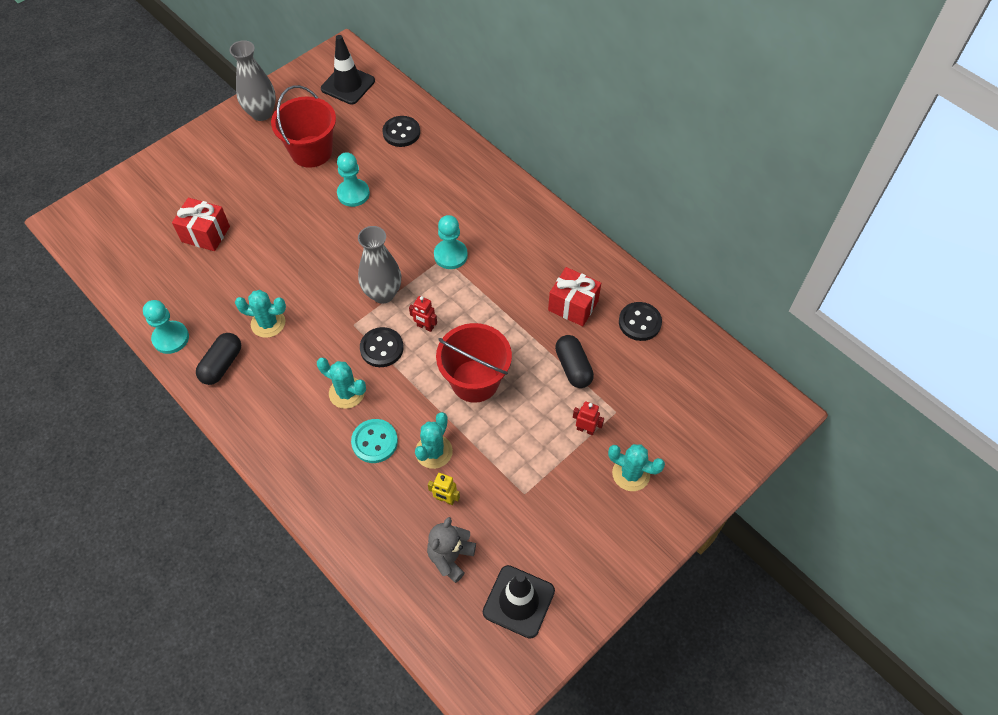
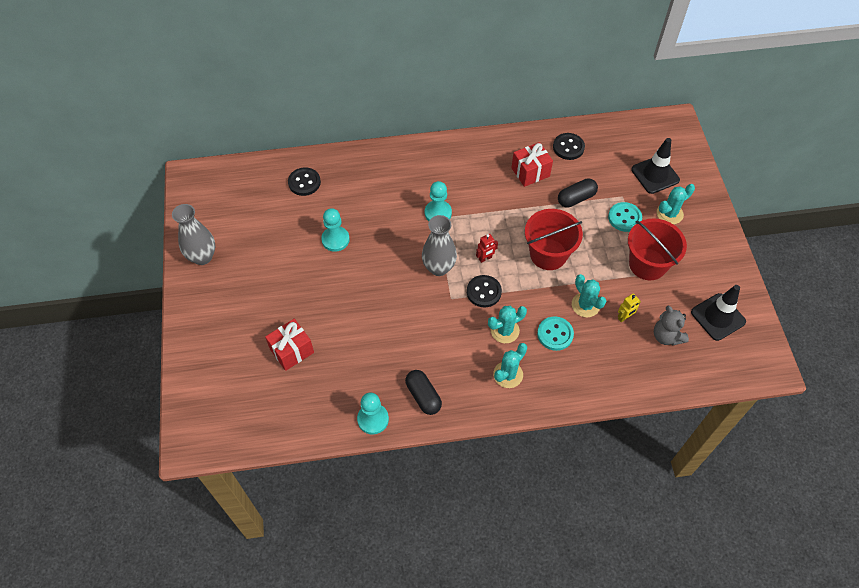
camera: 55 degrees left, 0 degrees up
(268, 323) = (409, 349): turquoise cactus -> turquoise cactus (508, 374)
(311, 151) = (272, 244): red bucket -> red bucket (647, 264)
(348, 85) = (227, 189): black traffic cone -> black traffic cone (655, 175)
(573, 367) = (576, 198): black capsule -> black capsule turned 45 degrees counterclockwise
(585, 429) = (624, 218): red robot -> turquoise button

